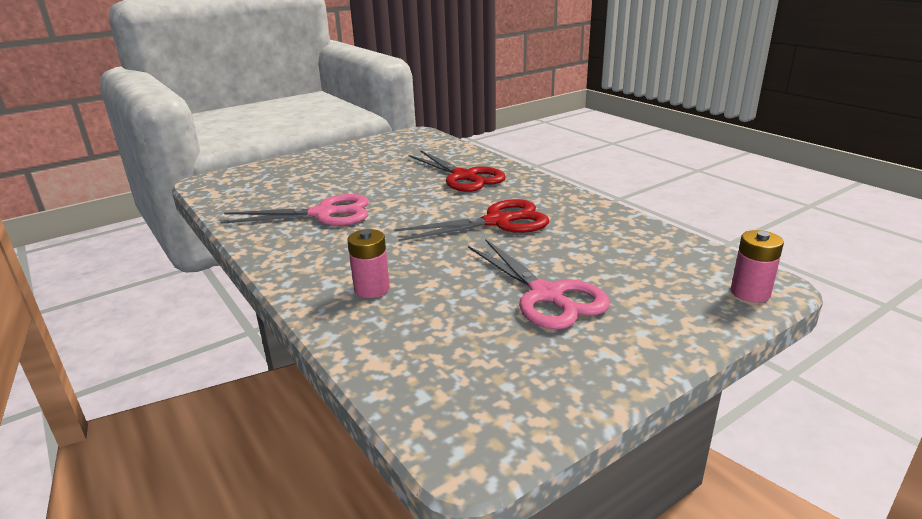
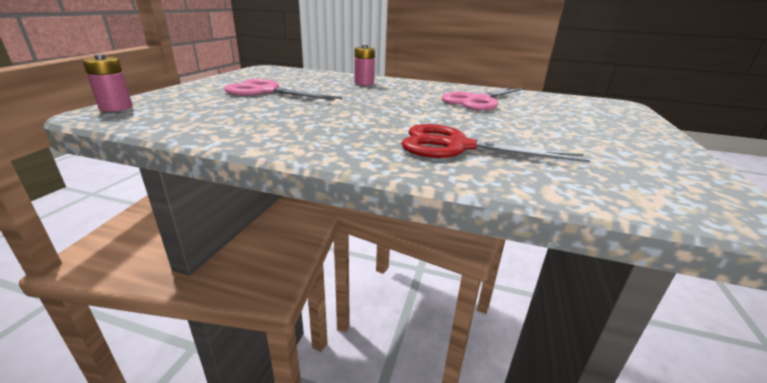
camera: 140 degrees right, 0 degrees up
(497, 222) = (346, 115): red scissors -> none

